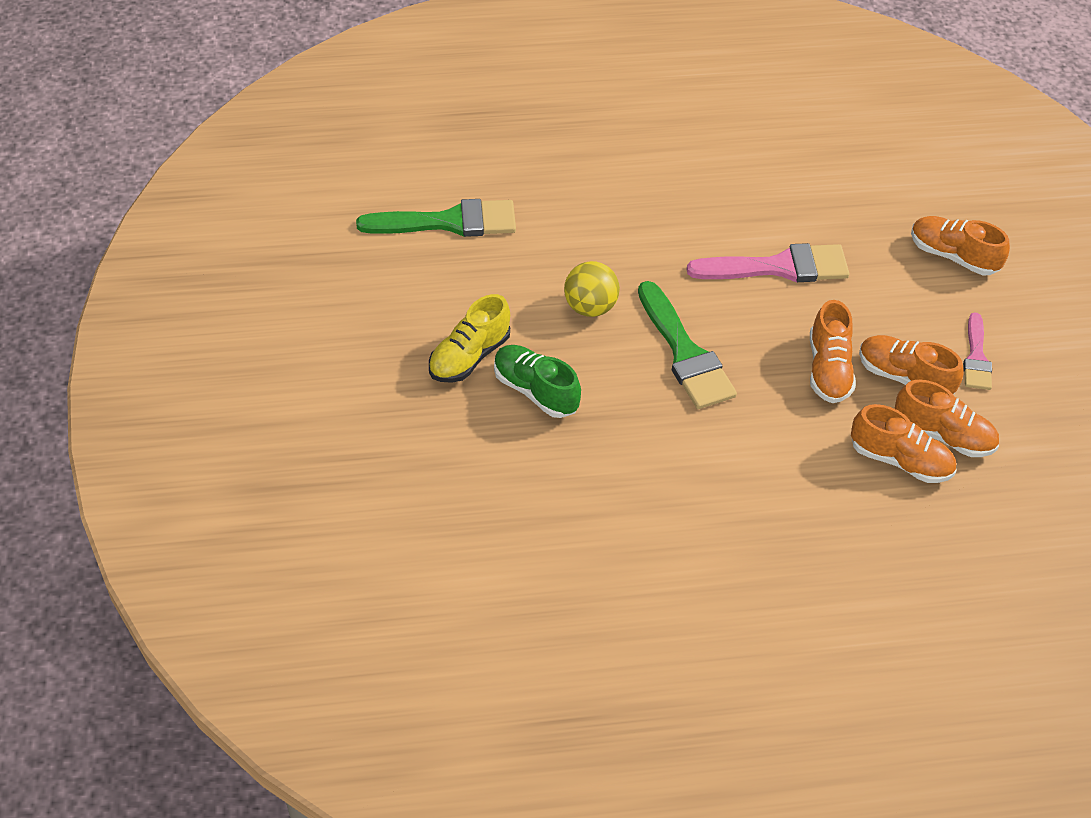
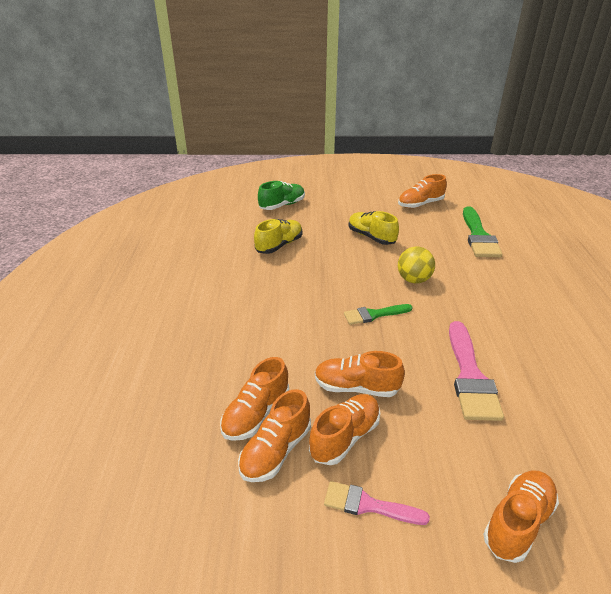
camera: 100 degrees right, 15 degrees down
(338, 286) = (420, 204): none -> orange shoe
(516, 485) = (279, 245): none -> yellow shoe
(535, 391) = (344, 255): green shoe -> green shoe (282, 205)
(685, 353) = (374, 315): green brush -> green brush, size x0.59

